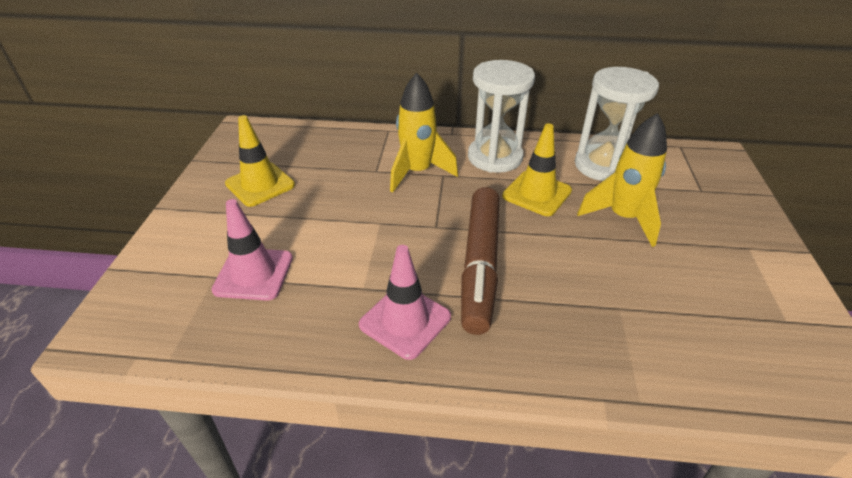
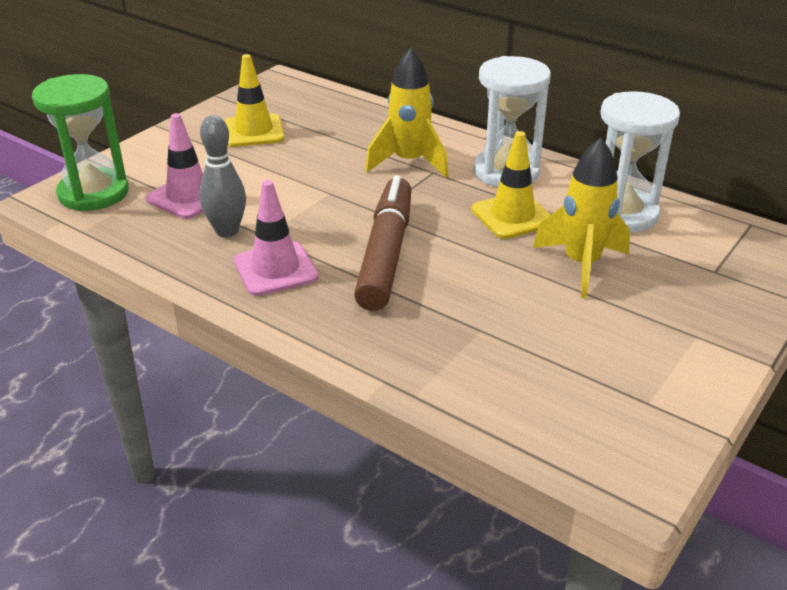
camera: 30 degrees right, 5 degrees down
(148, 307) = (93, 193): none -> green hourglass
(324, 298) = (227, 231): none -> grey bowling pin
(480, 265) = (385, 253): brown marker -> brown marker turned 150 degrees clockwise

